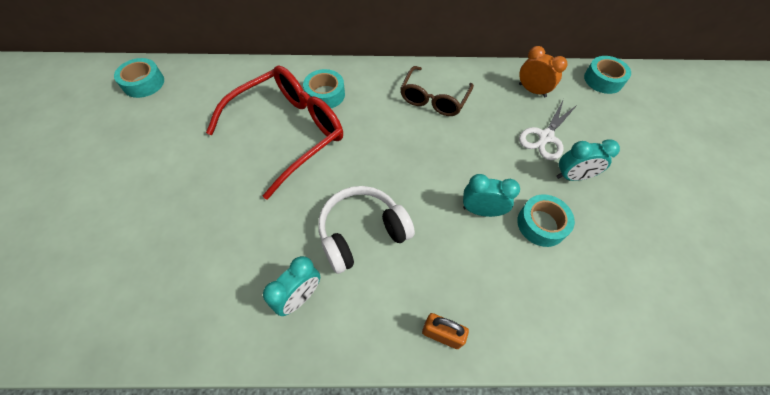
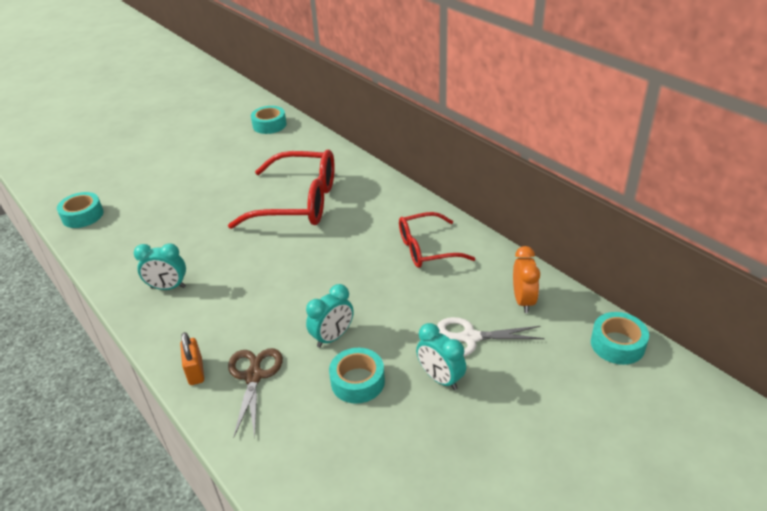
camera: 55 degrees right, 20 degrees down
(325, 94) = (356, 196): turquoise tape -> turquoise tape (82, 215)
(362, 233) = (245, 286): white headphones -> none
(433, 99) = (426, 249): brown glasses -> red glasses
(481, 211) = (332, 337): turquoise clock -> turquoise clock turned 75 degrees clockwise
(483, 291) = (254, 376): none -> brown scissors

